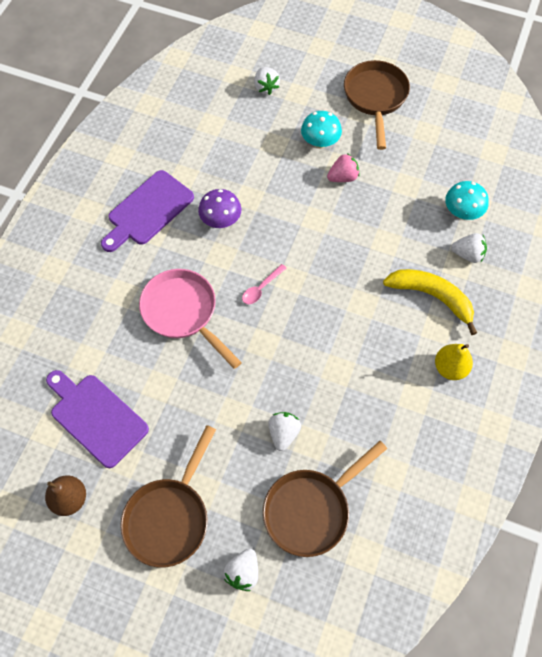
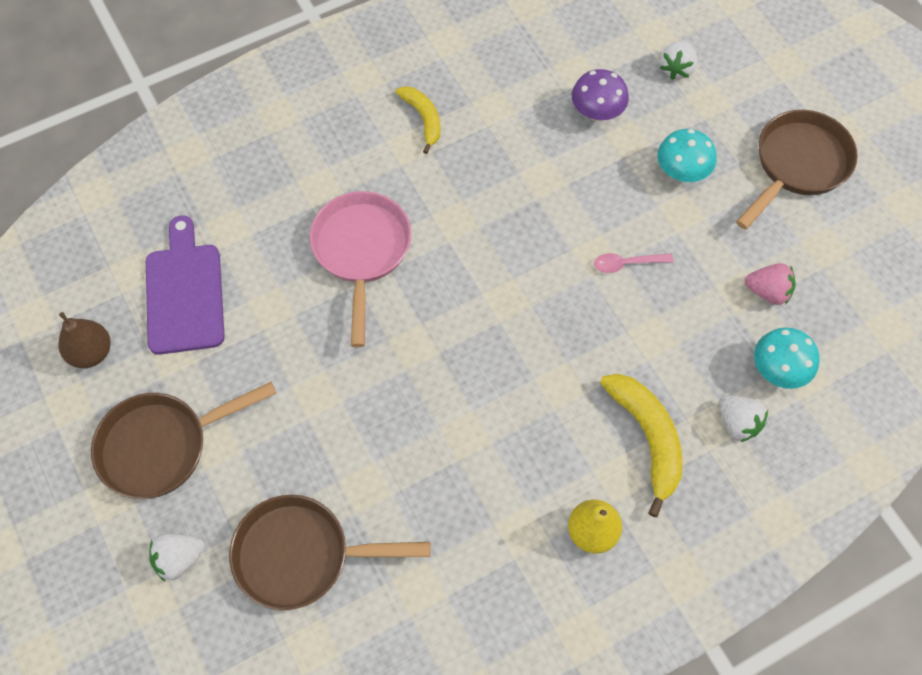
camera: 40 degrees right, 0 degrees up
(148, 211) = (423, 119): purple cutting board -> yellow banana
(221, 220) = (489, 182): purple mushroom -> purple mushroom (597, 112)
(261, 288) = (465, 286): pink spoon -> pink spoon (626, 264)
(283, 433) = (346, 455): white strawberry -> none
(343, 177) = (671, 230): pink strawberry -> pink strawberry (768, 292)

